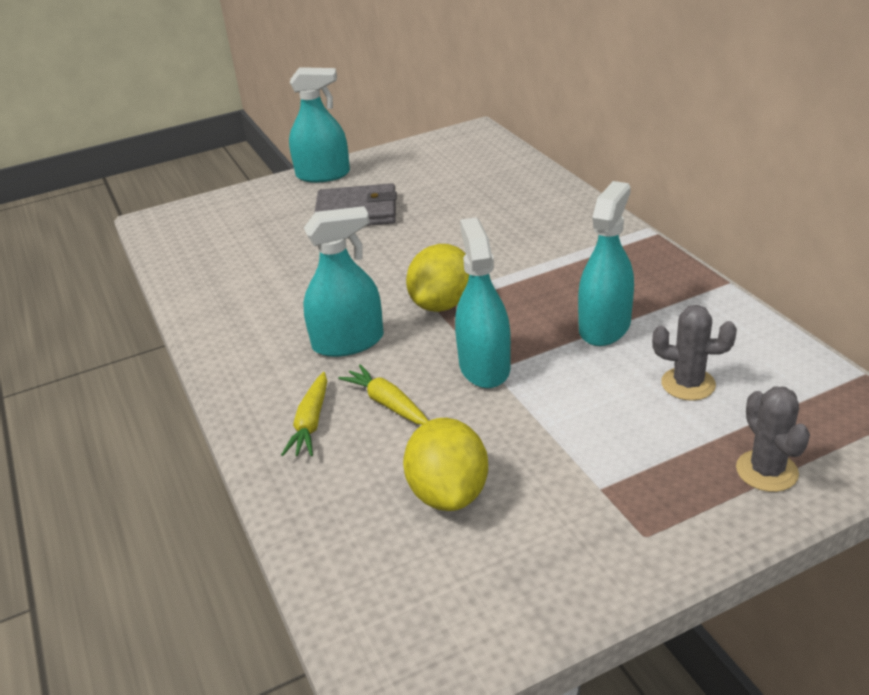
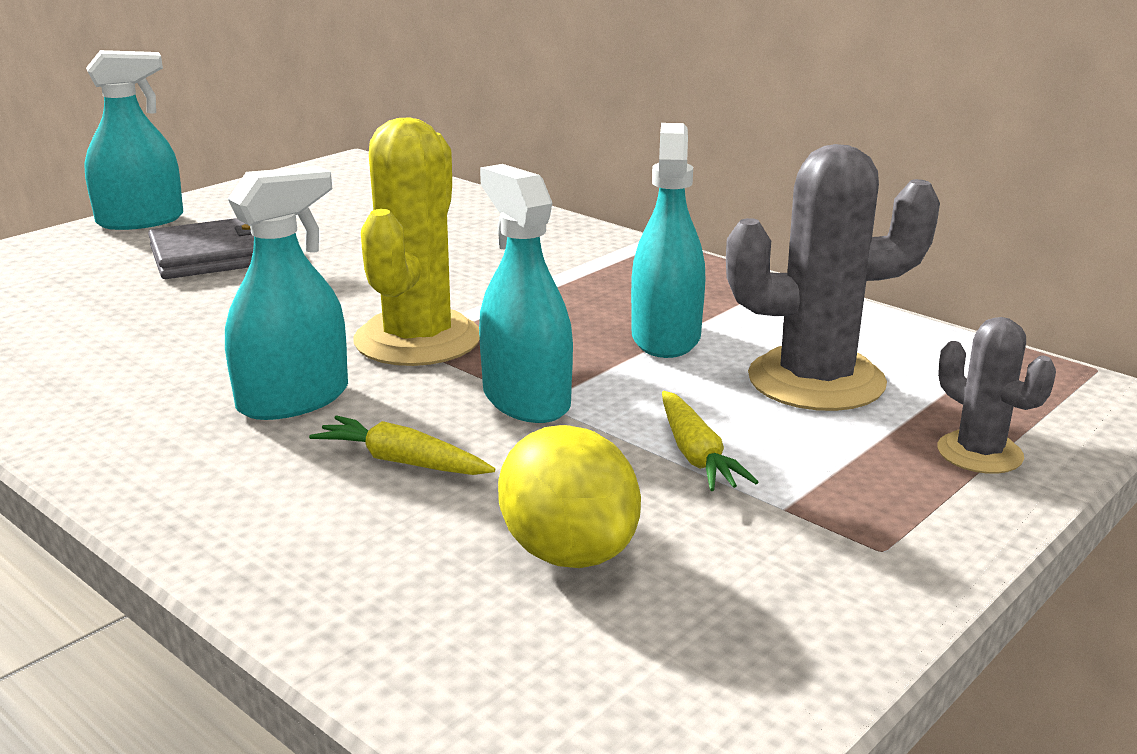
camera: 25 degrees left, 10 degrees down
(311, 423) = (287, 504): yellow carrot -> yellow carrot (696, 454)
(442, 304) = (417, 340): yellow lemon -> yellow cactus
(688, 384) = (816, 381): grey cactus -> grey cactus, size x1.83

